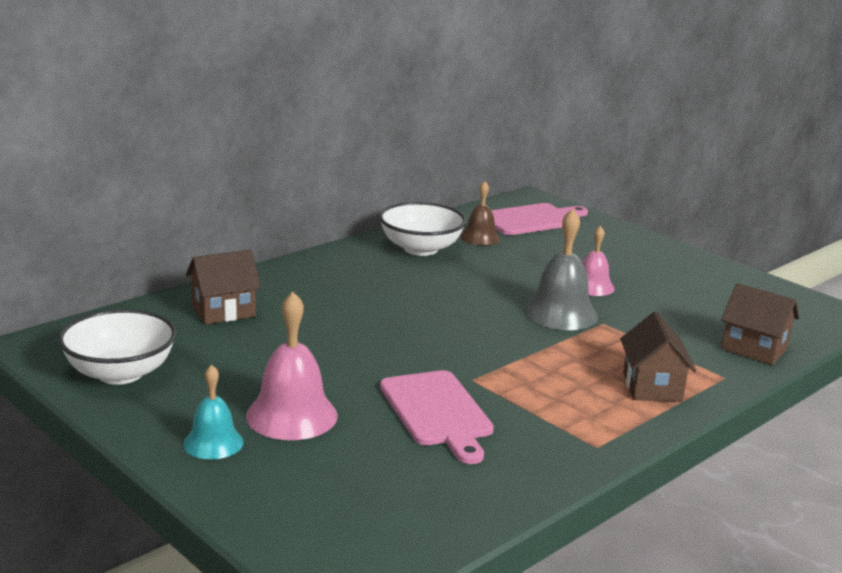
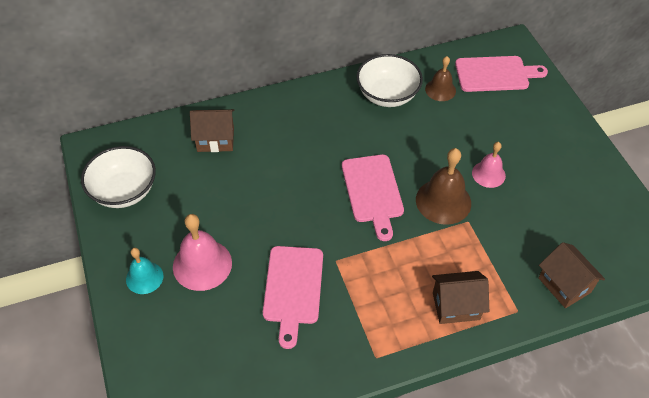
camera: 25 degrees right, 30 degrees up
(469, 319) = (372, 192): none -> pink cutting board
(560, 313) = (443, 201): grey bell -> brown bell
(652, 387) = (456, 306): brown house -> brown house turned 60 degrees clockwise

